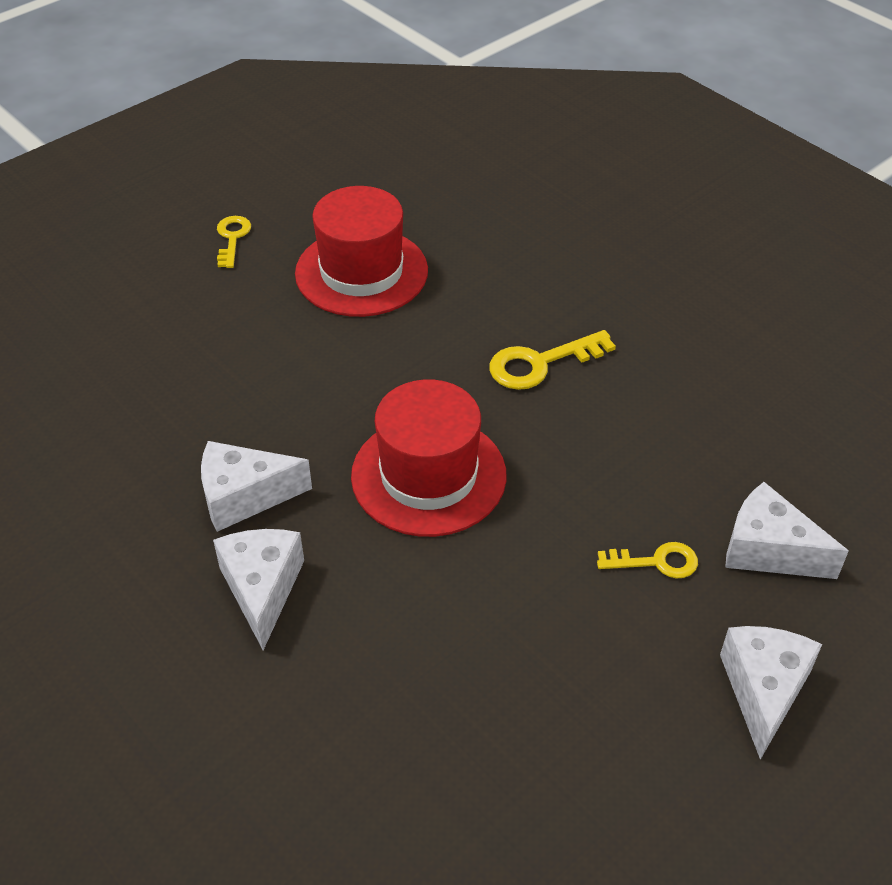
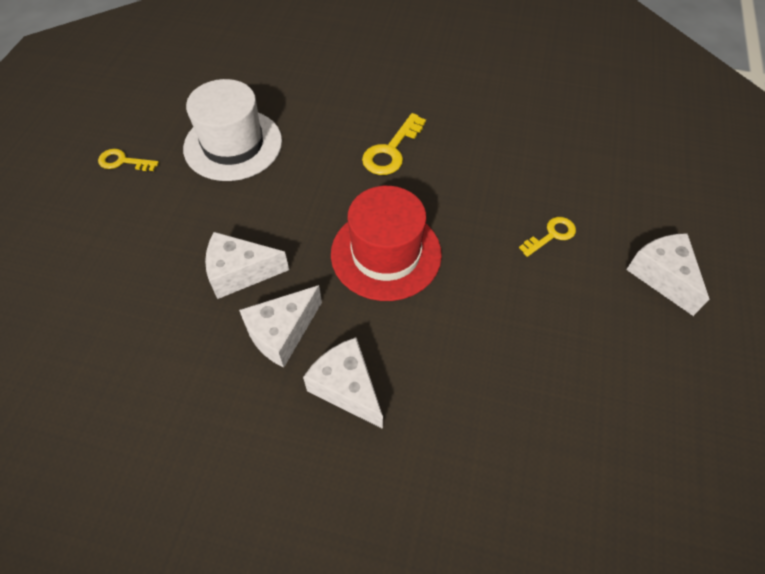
camera: 35 degrees left, 10 degrees up
(232, 238) = (123, 161): yellow key -> yellow key turned 45 degrees counterclockwise
(361, 272) = (233, 144): red hat -> white hat
(768, 550) = (598, 196): white cheese -> white cheese (240, 273)

